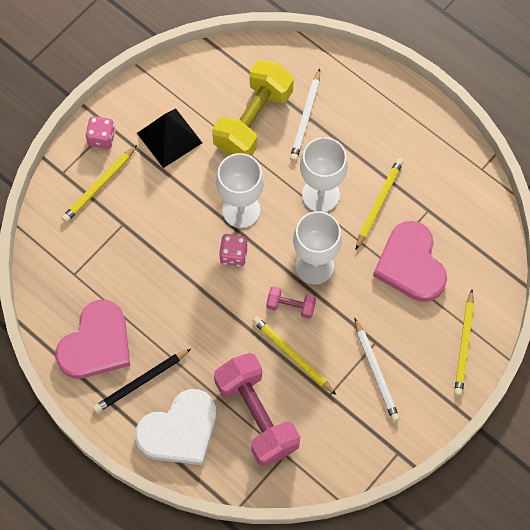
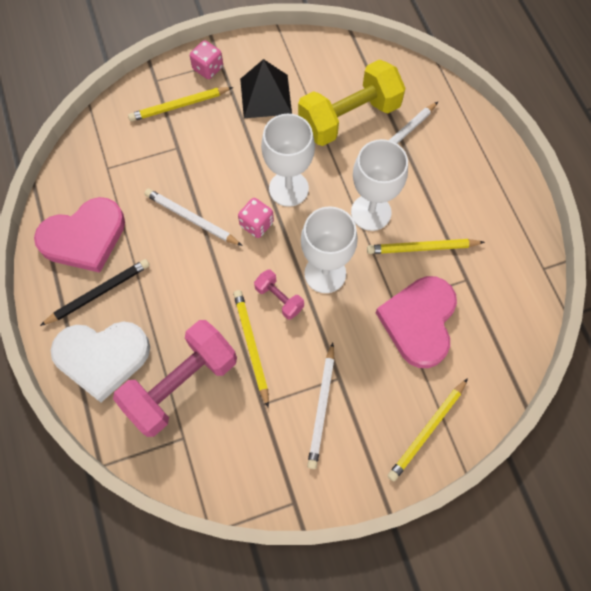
camera: 30 degrees right, 0 degrees up
(141, 382) = (99, 293): black pencil -> black pencil turned 150 degrees clockwise
(176, 279) = (191, 219): none -> white pencil
(257, 415) = (181, 384): pink dumbbell -> pink dumbbell turned 45 degrees clockwise
(379, 203) = (422, 248): yellow pencil -> yellow pencil turned 150 degrees counterclockwise

